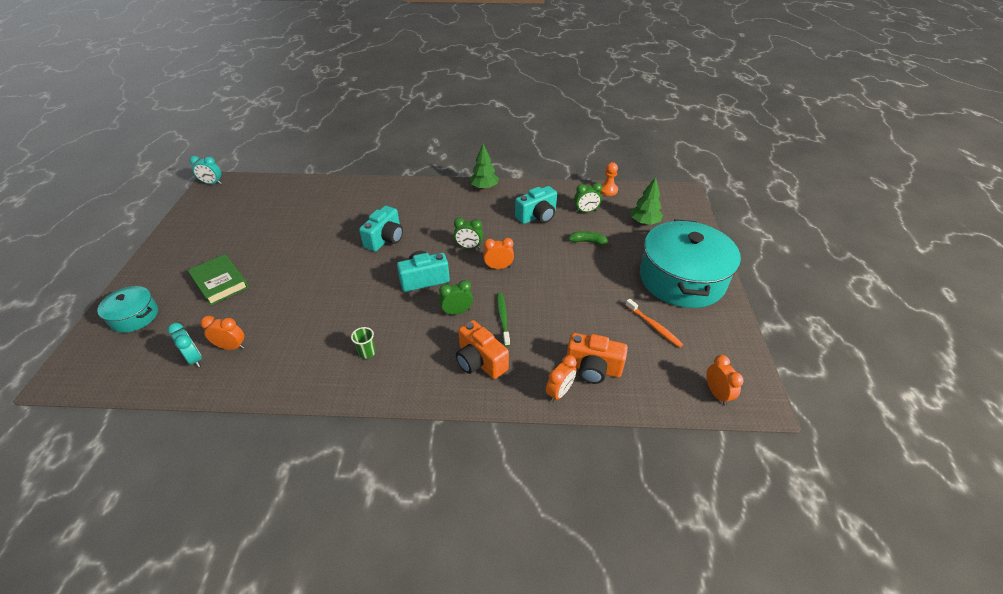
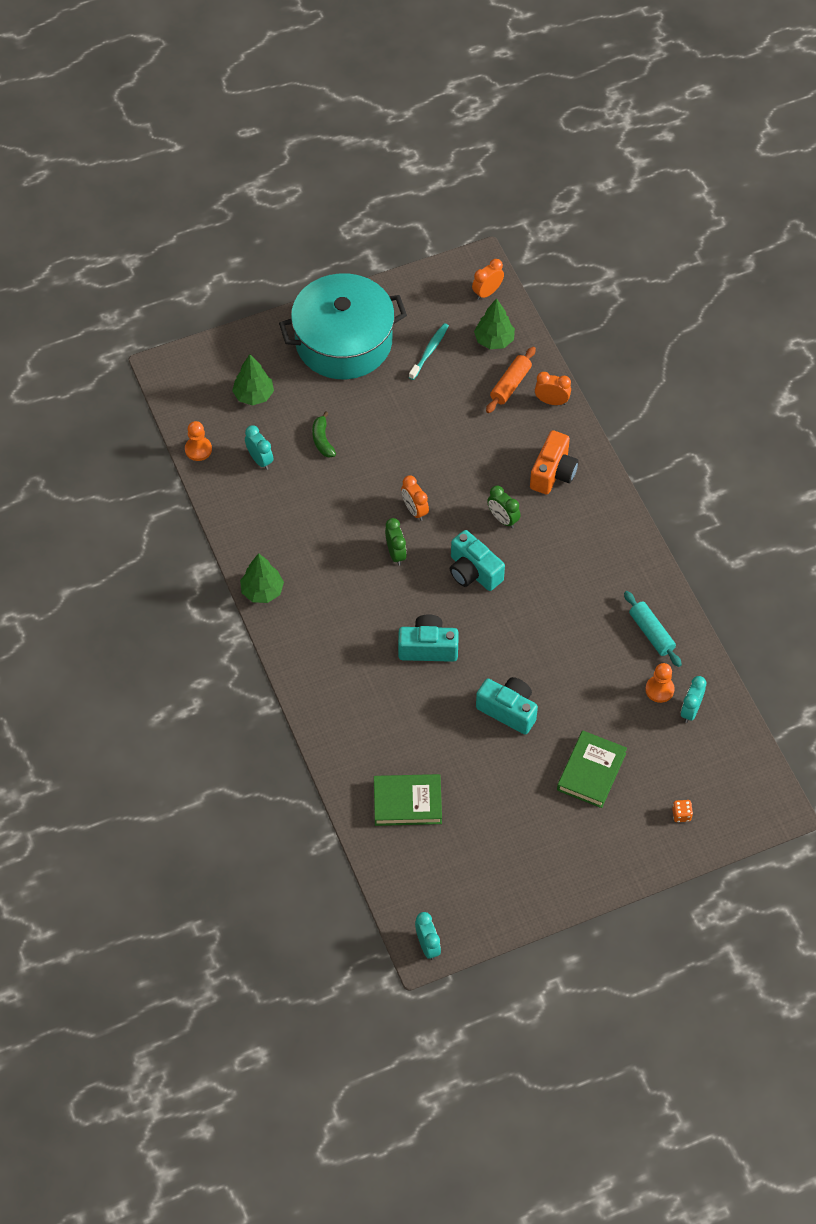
camera: 115 degrees left, 15 degrees up
(134, 316) = (681, 814): turquoise pot -> orange dice
(231, 347) = (659, 689): orange clock -> orange pawn
(280, 363) = (651, 633): none -> turquoise rolling pin
(296, 200) = (407, 802): none -> green book
(367, 353) = (597, 568): green cup -> none
(503, 318) = (488, 476): green toothbrush -> none
(537, 216) = (297, 507): turquoise camera -> turquoise camera (508, 710)
(586, 211) = (260, 460): green clock -> turquoise clock
(593, 368) = (510, 385): orange camera -> orange rolling pin
(652, 376) = (494, 340): none -> green tree
(654, 326) = (429, 351): orange toothbrush -> turquoise toothbrush

